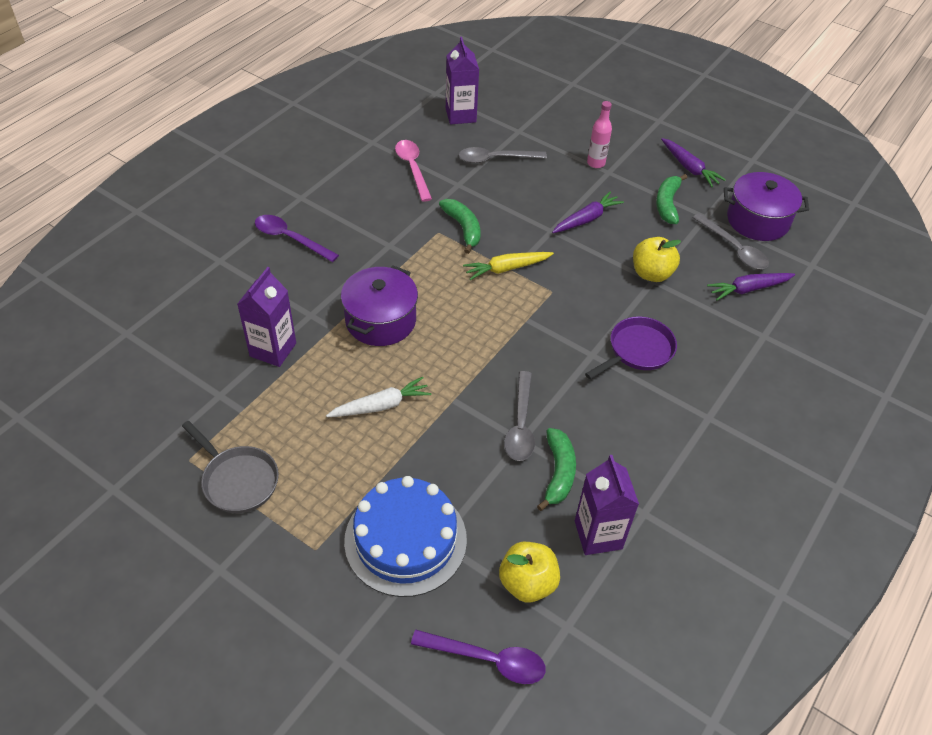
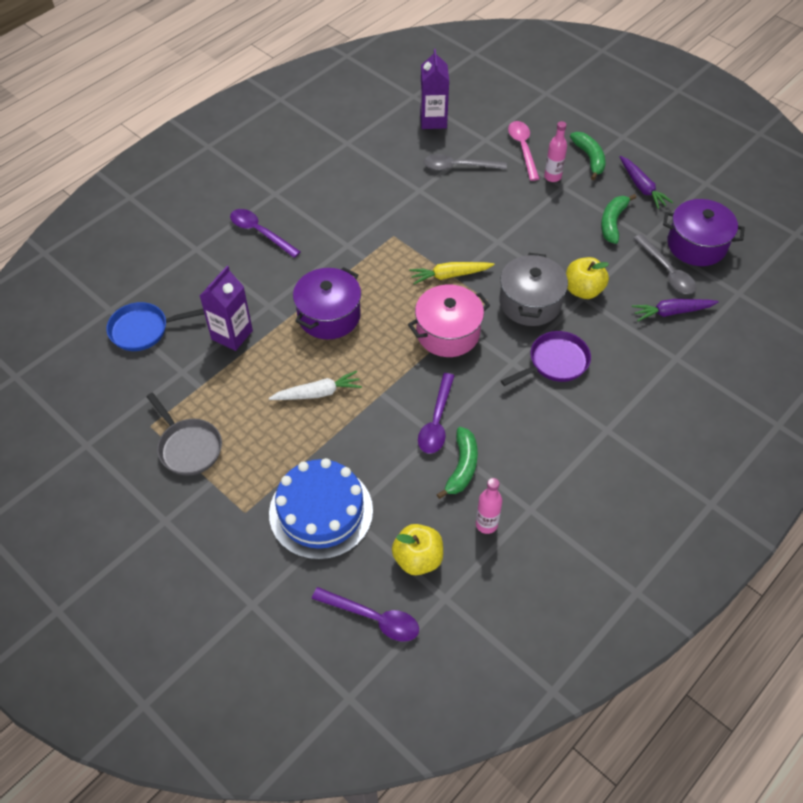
camera: 10 degrees right, 5 degrees up
(168, 352) = (143, 330): none -> blue pan
(412, 168) = (380, 171): pink spoon -> pink spoon (523, 149)
(463, 228) = (417, 233): green banana -> green banana (589, 158)
(515, 328) = (448, 333): none -> pink pot
(520, 425) = (436, 421): grey spoon -> purple spoon
(586, 219) = (533, 232): purple carrot -> none
(598, 290) = (530, 303): none -> grey pot
(598, 535) = (486, 524): purple carton -> pink bottle

